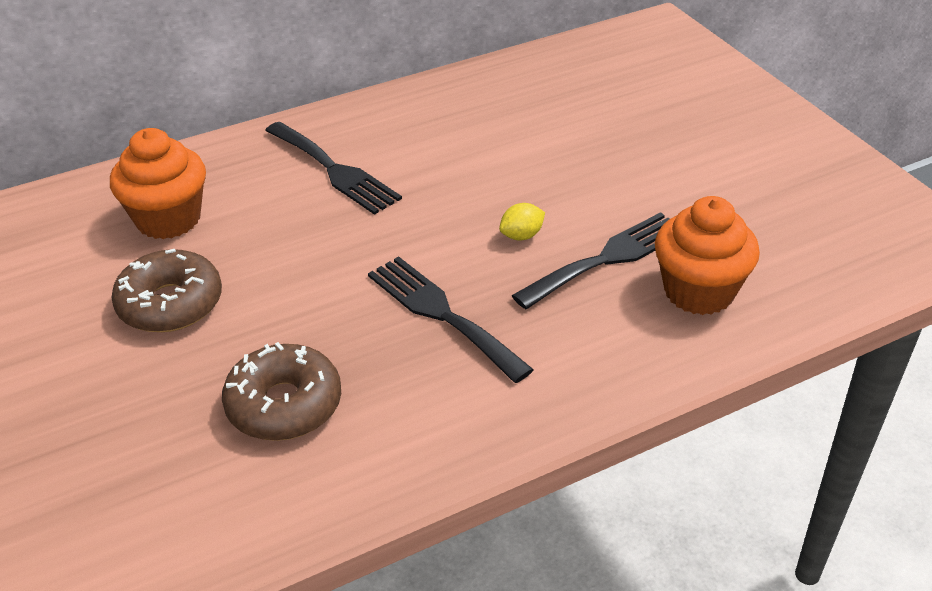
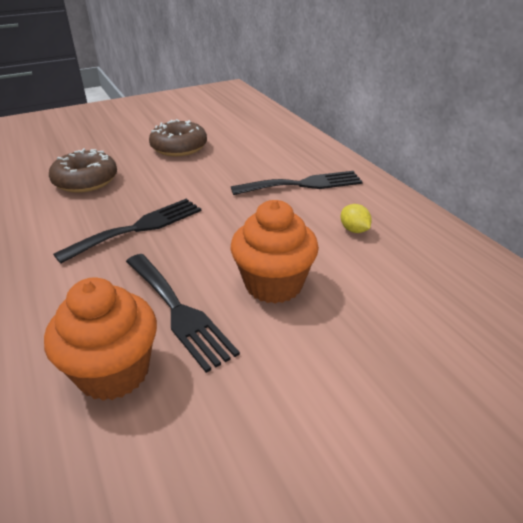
camera: 90 degrees right, 5 degrees down
(168, 219) = (252, 141): orange cupcake -> orange cupcake (273, 284)
(334, 170) = (303, 184): black fork -> black fork turned 150 degrees counterclockwise
(521, 235) = (218, 264): yellow lemon -> yellow lemon (354, 230)

